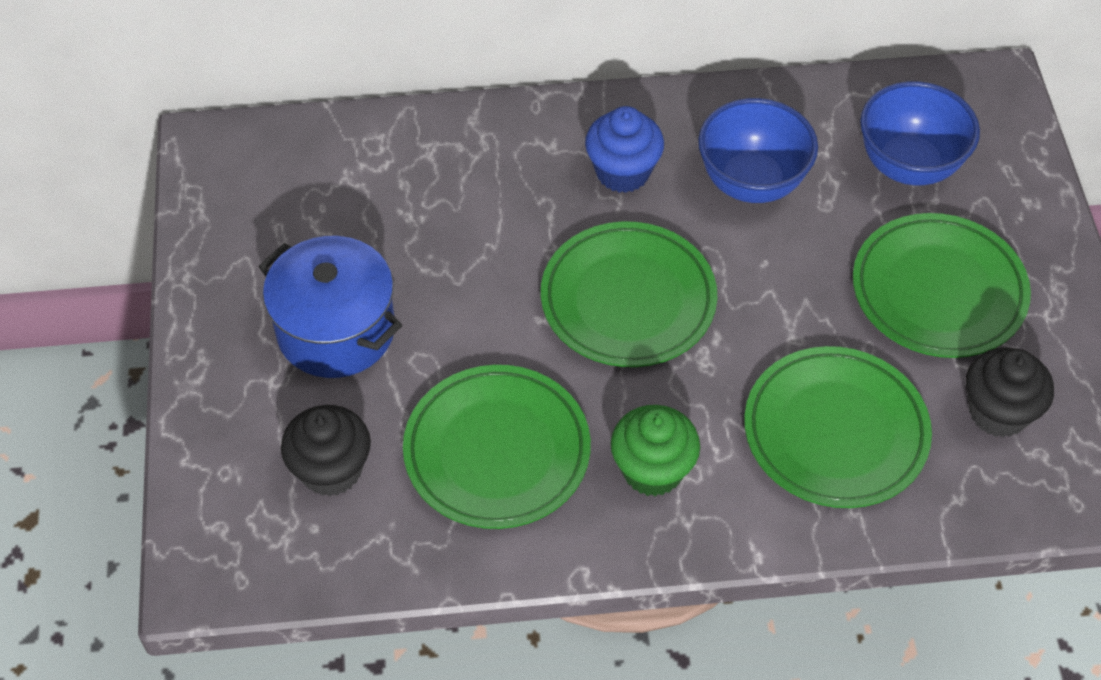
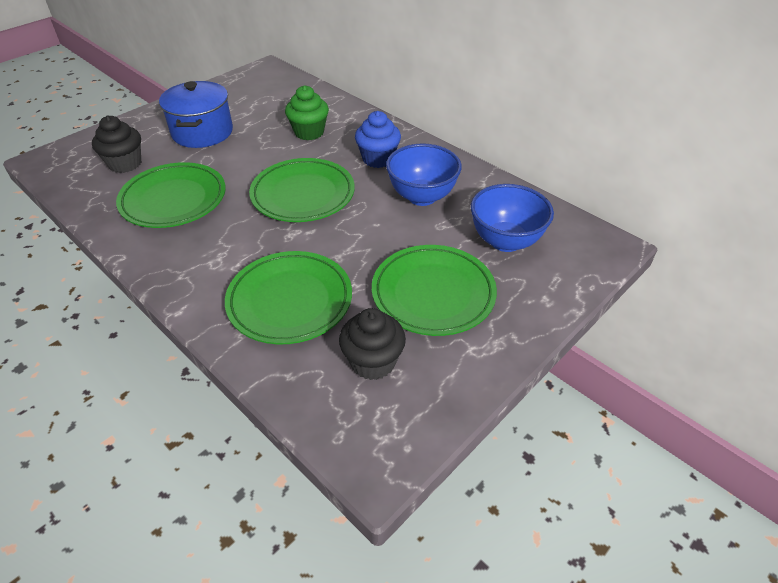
camera: 50 degrees right, 10 degrees down
(652, 470) = (204, 249): green cupcake -> green cupcake (309, 132)

